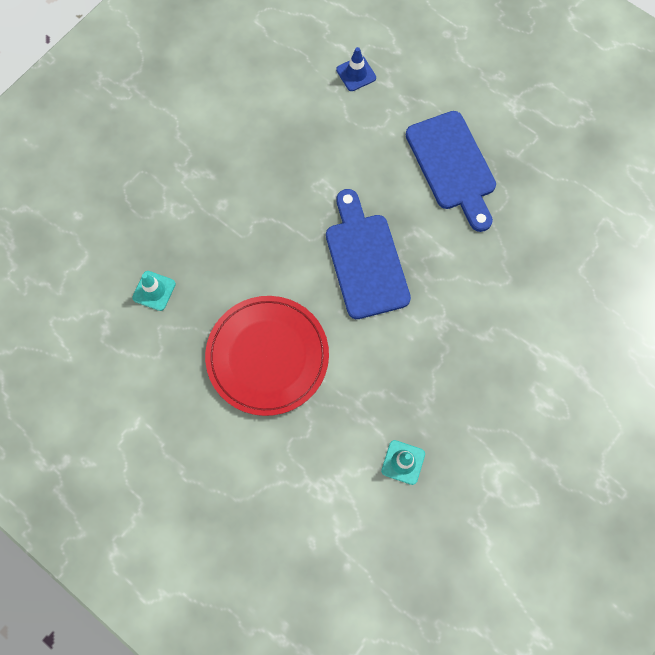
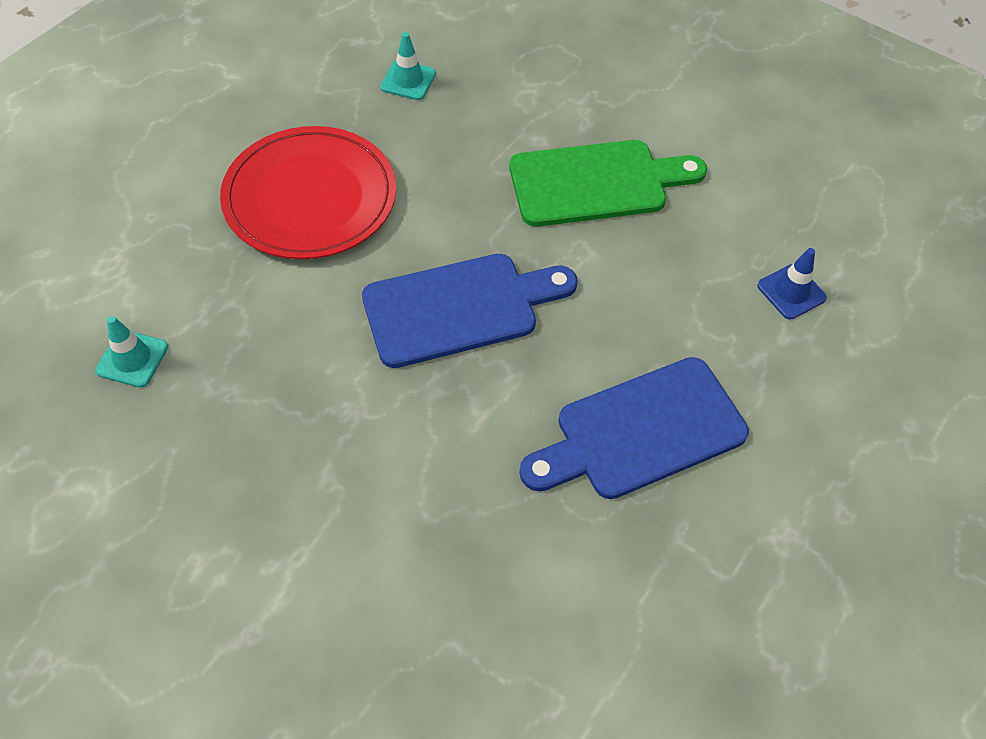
camera: 85 degrees right, 15 degrees down
(263, 171) = (596, 183): none -> green cutting board

